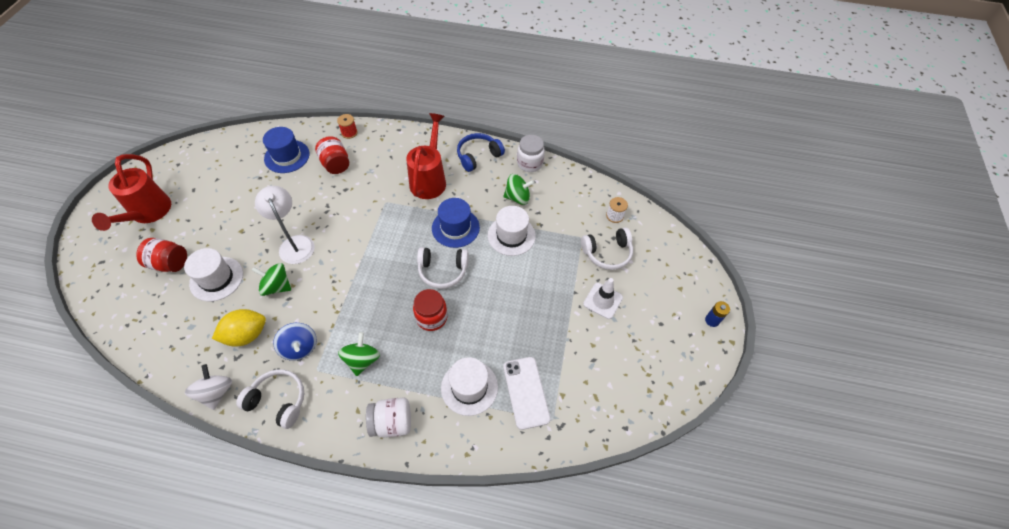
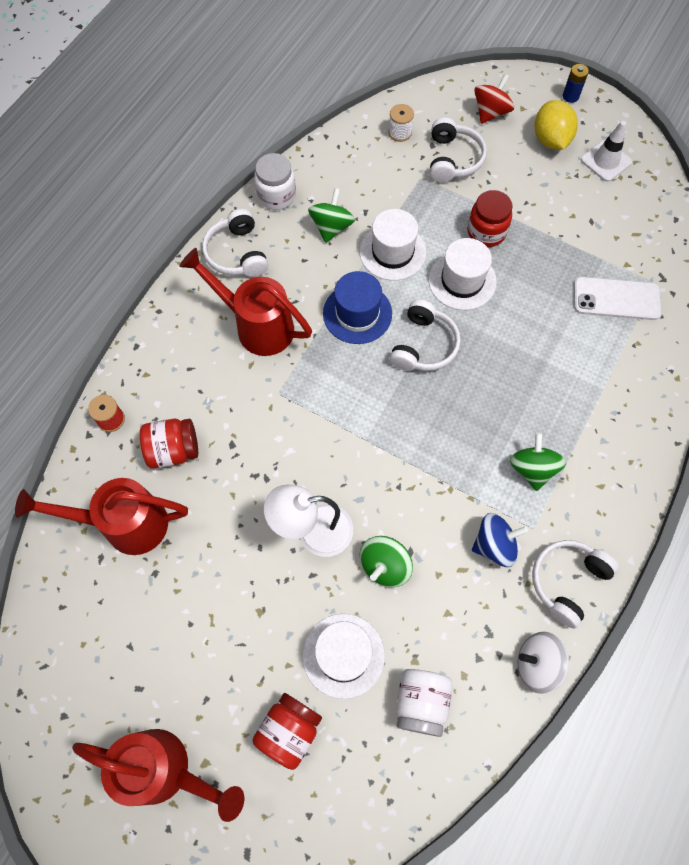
camera: 70 degrees left, 10 degrees up
(246, 335) = (456, 616): yellow lemon -> yellow lemon (550, 140)
(287, 156) = (124, 524): blue hat -> red watering can
(362, 360) = (532, 469): green spinning top -> green spinning top turned 60 degrees clockwise
(392, 422) = (624, 449): white jar -> white jar (421, 702)
(431, 317) = (491, 374): red jar -> red jar (486, 232)
(469, 387) = (597, 355): white hat -> white hat (462, 281)
(478, 156) = (237, 253): blue headphones -> white headphones
(603, 301) = (518, 186): white traffic cone -> white traffic cone (605, 161)
(664, 268) = (491, 112): none -> red spinning top

